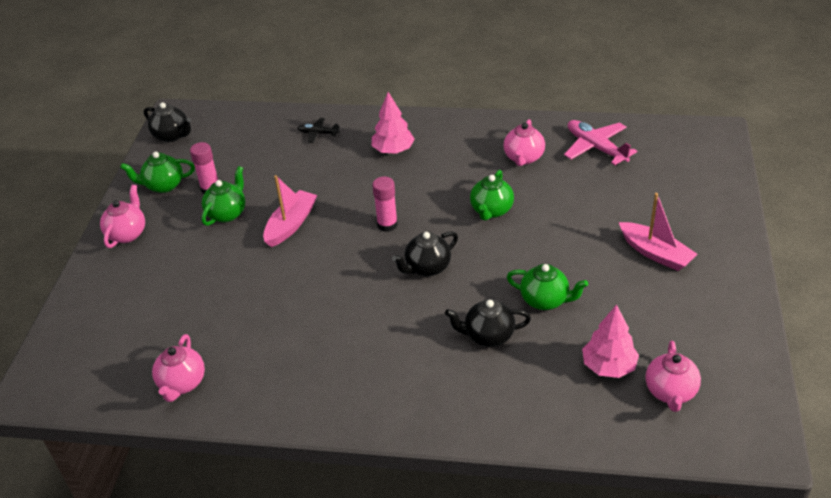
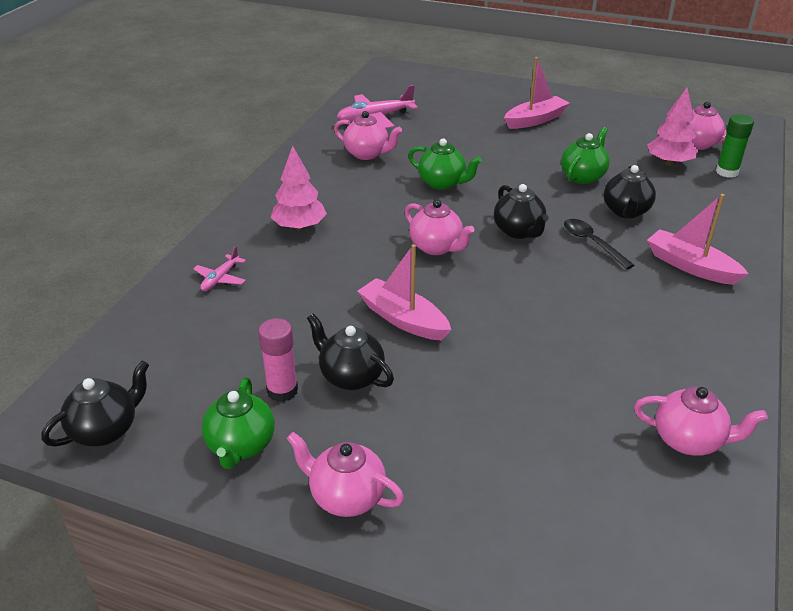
camera: 80 degrees left, 5 degrees down
(227, 213) = (351, 376): green teapot -> black teapot
(318, 133) = (220, 279): black plane -> pink plane
(387, 225) = (436, 247): pink glue stick -> pink teapot
(405, 385) = (690, 266): none -> pink boat
(424, 315) = (592, 243): none -> black spoon
(610, 417) = (727, 172): none -> green glue stick

